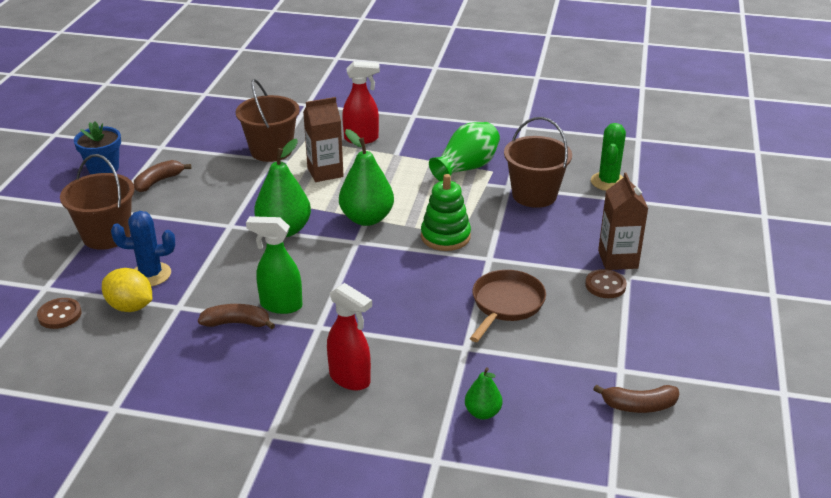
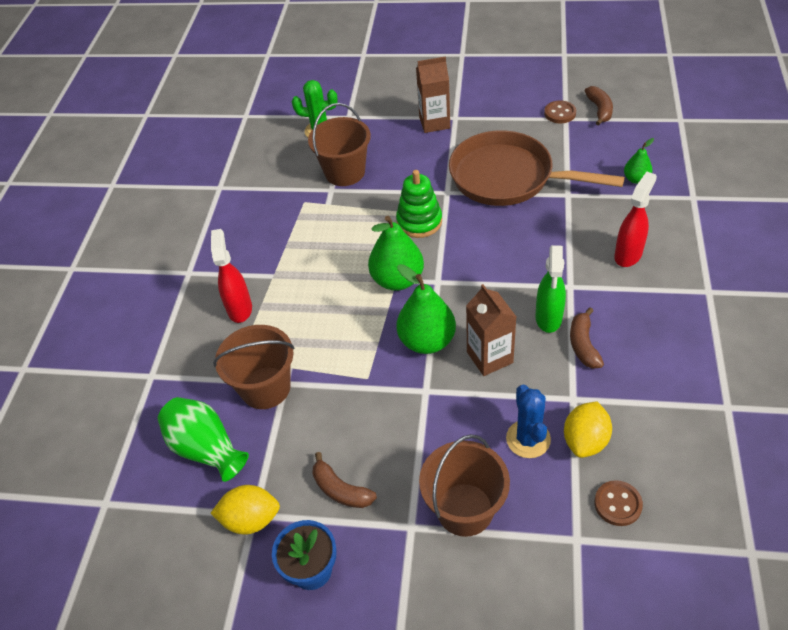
camera: 90 degrees left, 15 degrees up
(157, 145) = (251, 519): none -> yellow lemon
(325, 172) = (312, 328): brown carton -> brown carton (489, 357)
(466, 168) = (299, 220): green vase -> green vase (206, 448)
(506, 304) = (508, 177): brown pan -> brown pan, size x1.71
(605, 285) = (470, 128): brown button -> brown button (560, 113)

